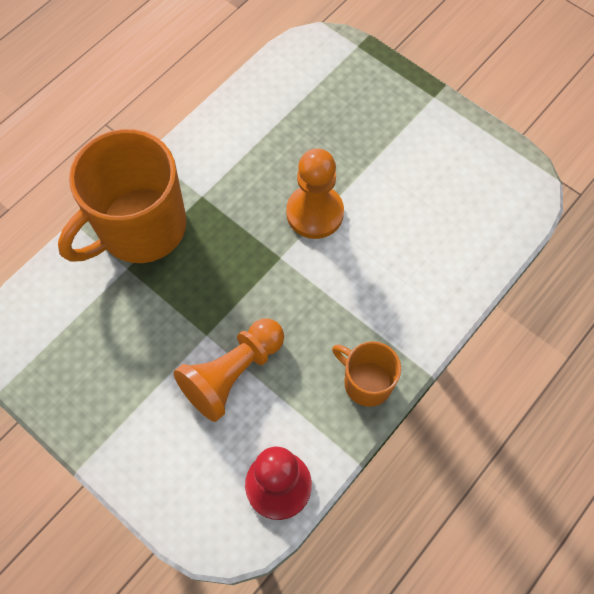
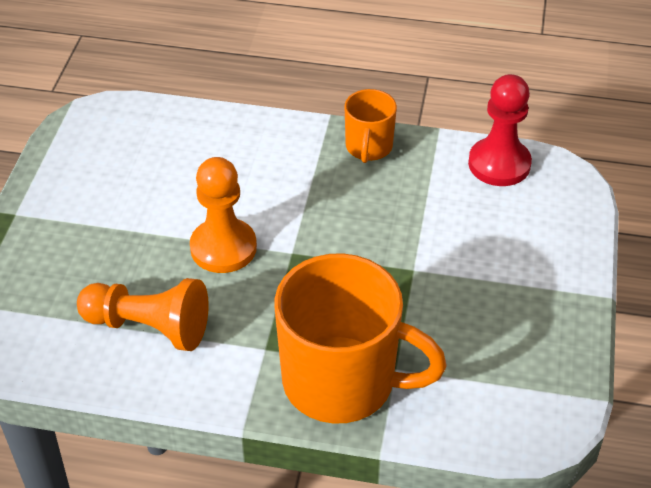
camera: 120 degrees left, 20 degrees down
(232, 373) = (434, 233): orange pawn -> orange pawn (149, 327)

